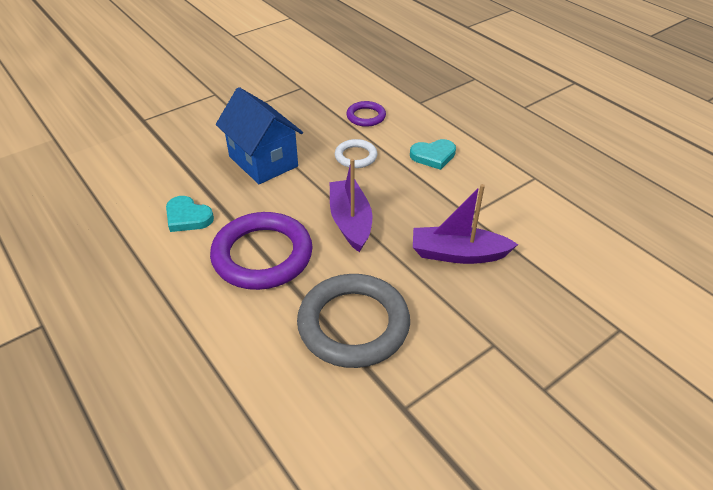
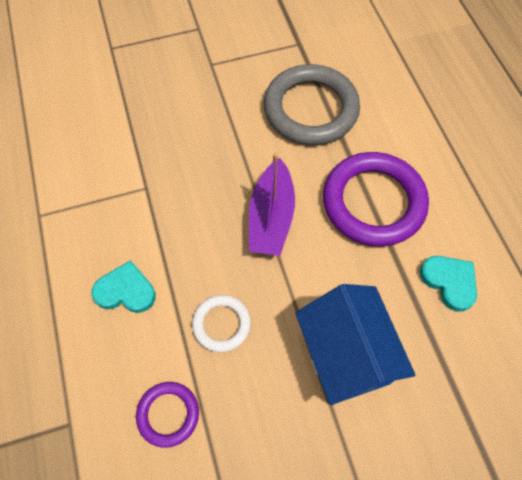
camera: 160 degrees left, 20 degrees up
(458, 254) = (187, 146): purple boat -> none

